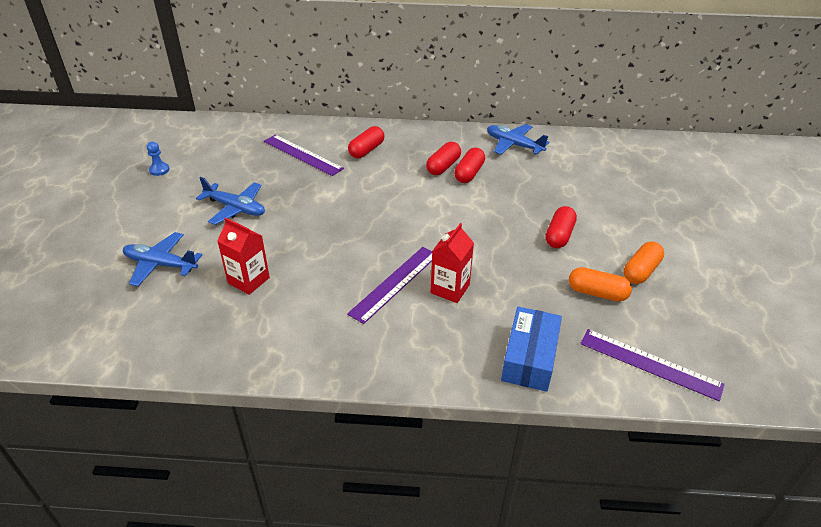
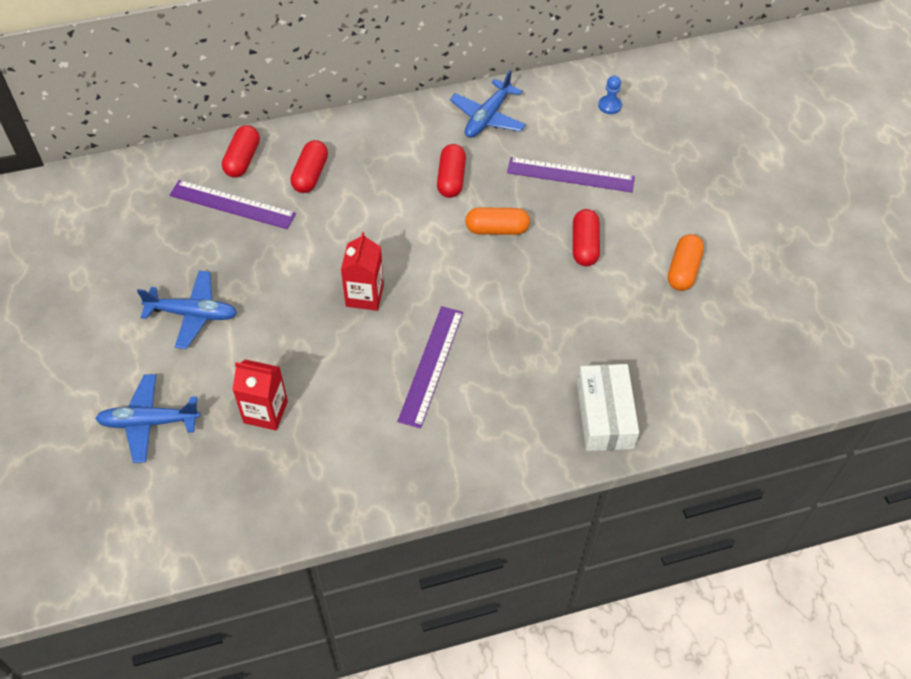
camera: 20 degrees left, 15 degrees up
(159, 170) = (58, 281): blue pawn -> blue pawn (609, 105)
(443, 166) = (416, 176): red capsule -> red capsule (243, 159)
(450, 289) = (493, 354): red carton -> red carton (364, 295)
(513, 145) = (487, 117): blue plane -> blue plane turned 75 degrees counterclockwise
(529, 358) = (604, 415): blue box -> white box
(597, 293) = (647, 313): orange capsule -> orange capsule (497, 229)
(650, 364) = (721, 385): purple ruler -> purple ruler (570, 175)

